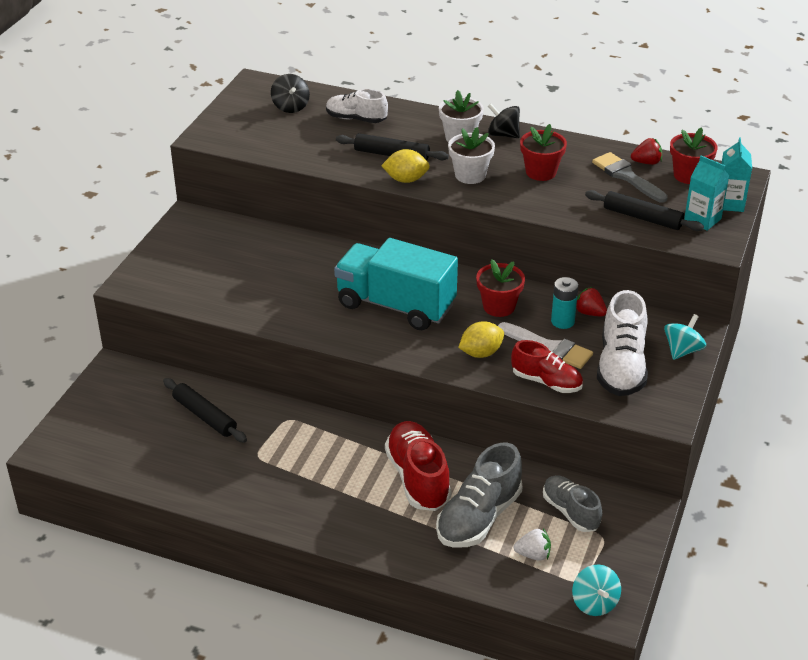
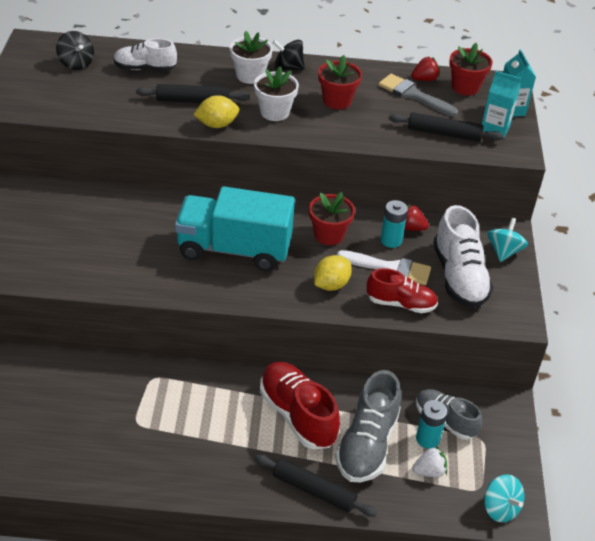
camera: 20 degrees left, 5 degrees up
(205, 416) = (70, 390): black rolling pin -> black rolling pin (314, 490)
(544, 525) = (427, 439): none -> turquoise battery

